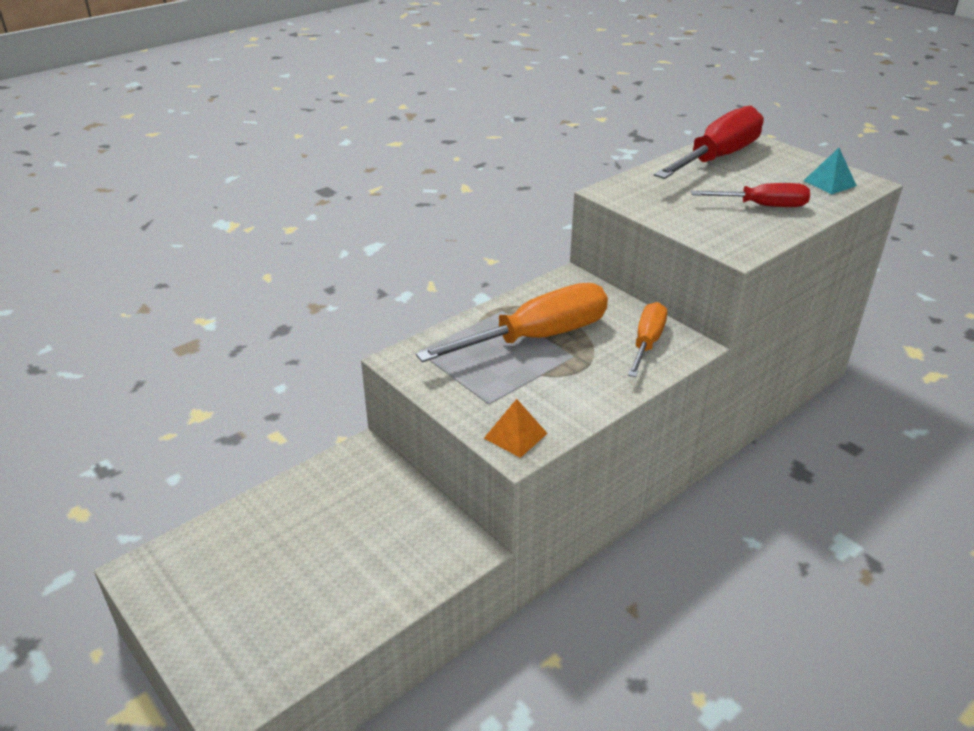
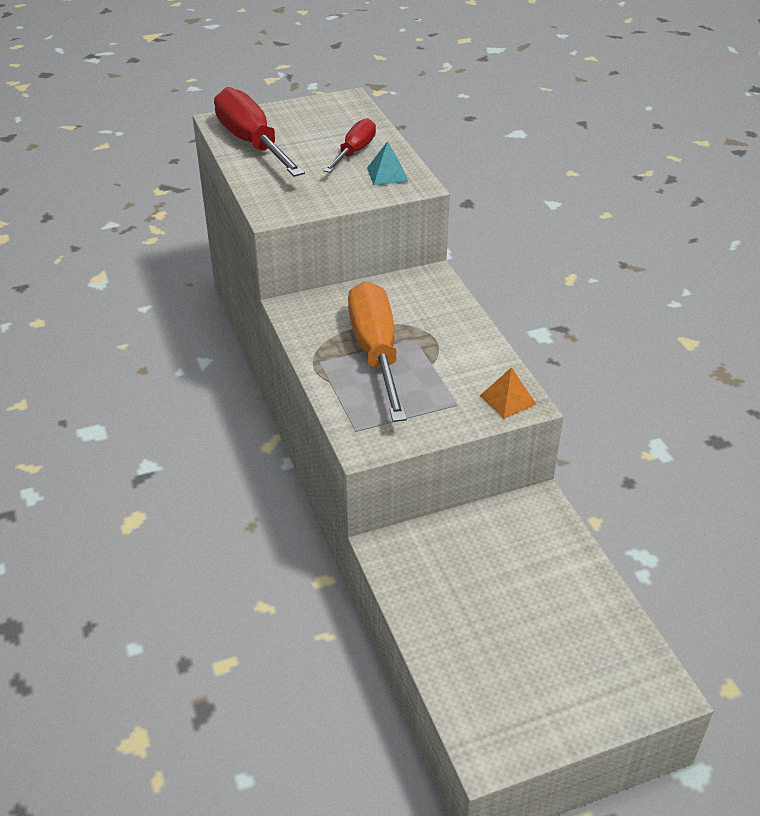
camera: 70 degrees left, 5 degrees up
(647, 343) = (417, 295): orange screwdriver -> none
(829, 183) = (338, 112): turquoise pyramid -> turquoise pyramid (387, 174)

